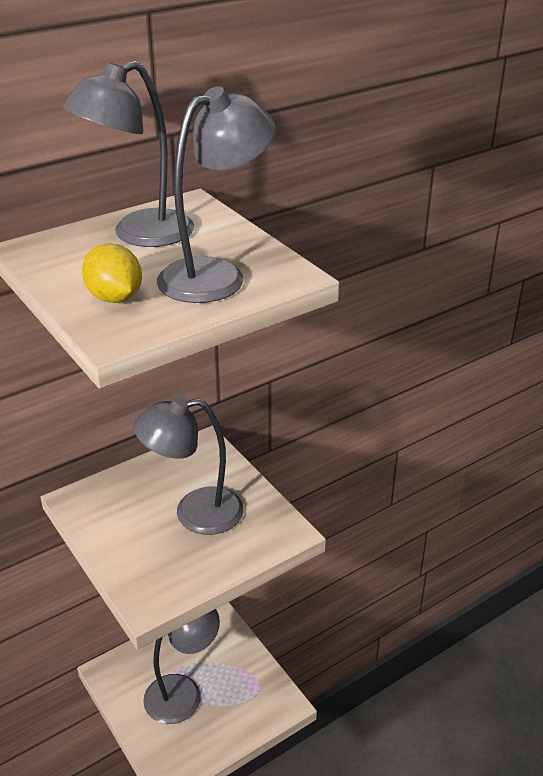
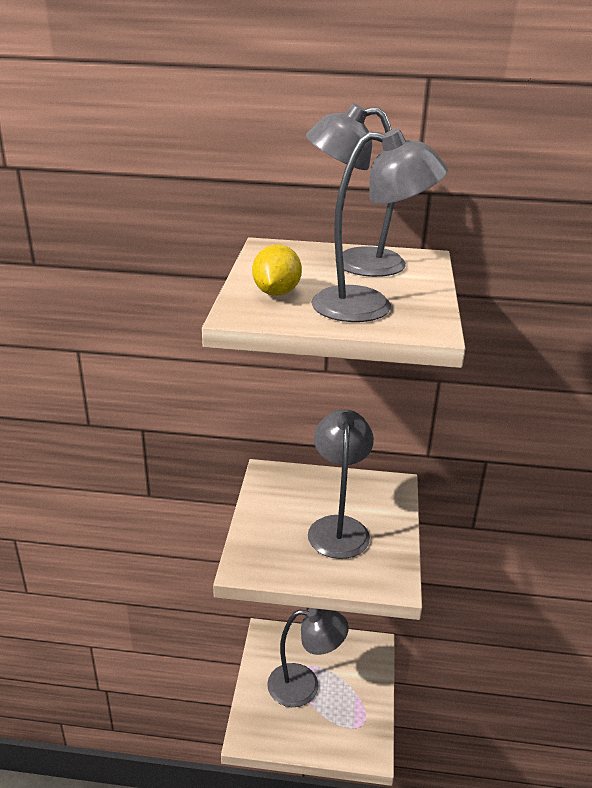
camera: 40 degrees right, 5 degrees down
(194, 513) = (338, 527): grey lamp -> grey lamp turned 60 degrees clockwise

